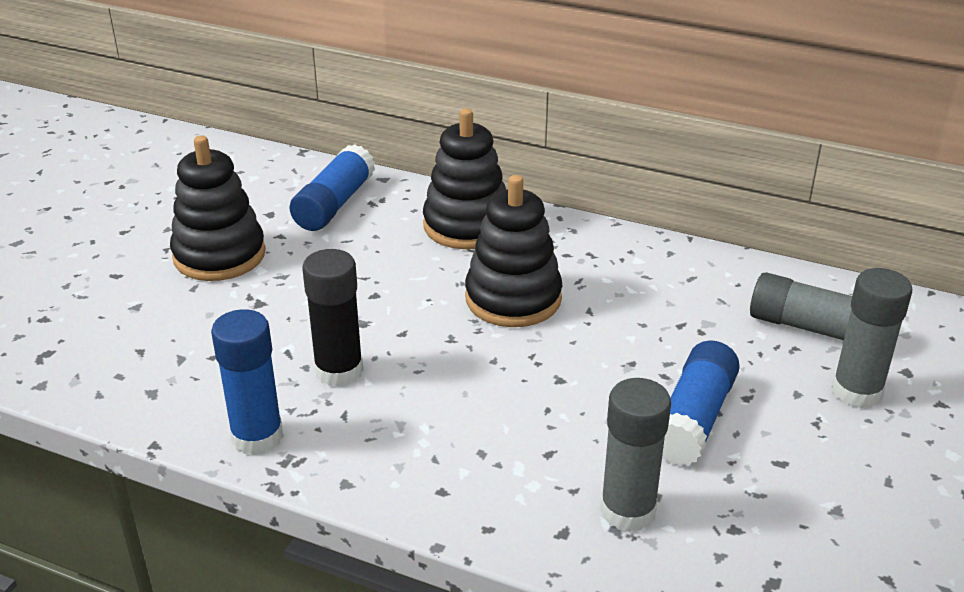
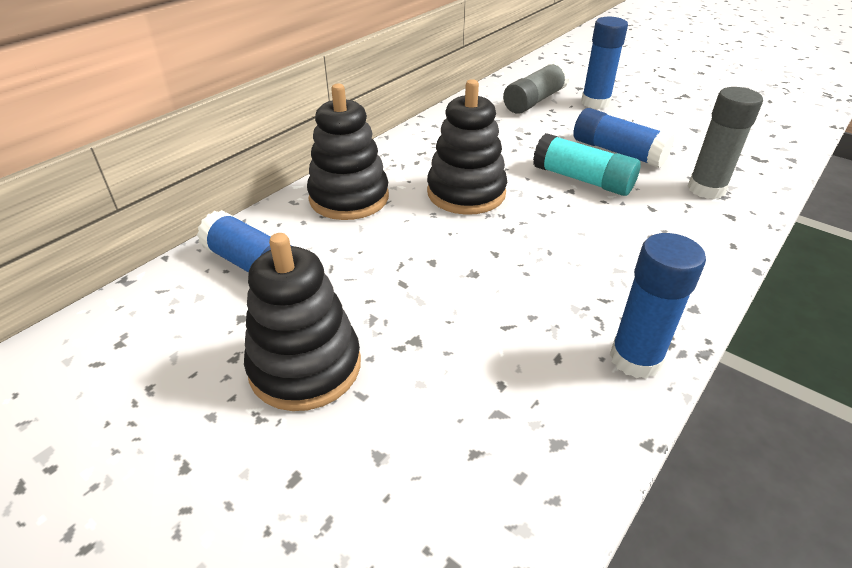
camera: 75 degrees left, 5 degrees up
(339, 371) = (543, 295): black glue stick -> none
(592, 388) = (582, 179): none -> turquoise glue stick
(856, 391) = (595, 103): grey glue stick -> blue glue stick

